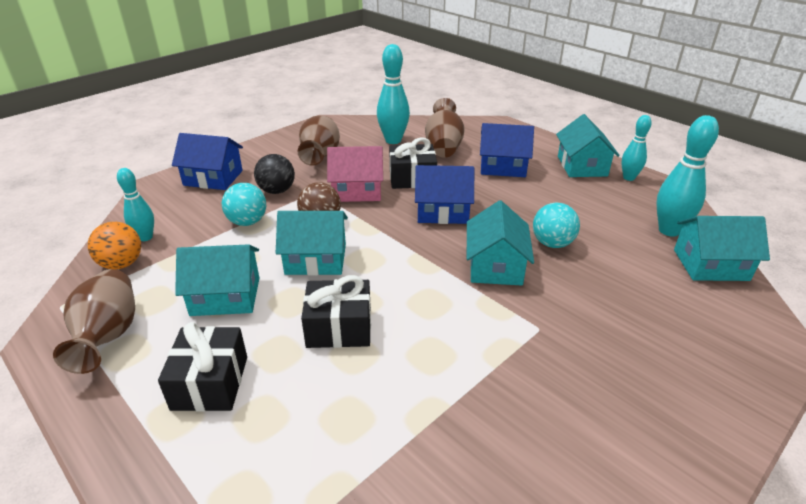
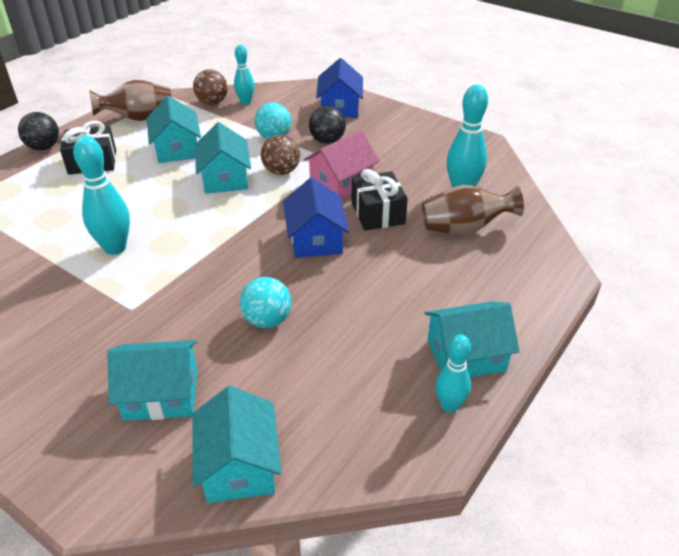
camera: 80 degrees right, 5 degrees up
(119, 455) = (44, 147): none -> black ball
(122, 264) = (212, 102): orange ball -> brown ball
(320, 155) = (404, 151): brown vase -> none
(339, 327) = (140, 202): black gift -> none
(357, 190) = (341, 182): pink house -> pink house turned 60 degrees clockwise
(495, 266) = (223, 279): turquoise house -> turquoise house (161, 394)
(503, 166) = (433, 279): blue house -> none
(669, 230) = (313, 433): turquoise bowling pin -> turquoise bowling pin (115, 248)

